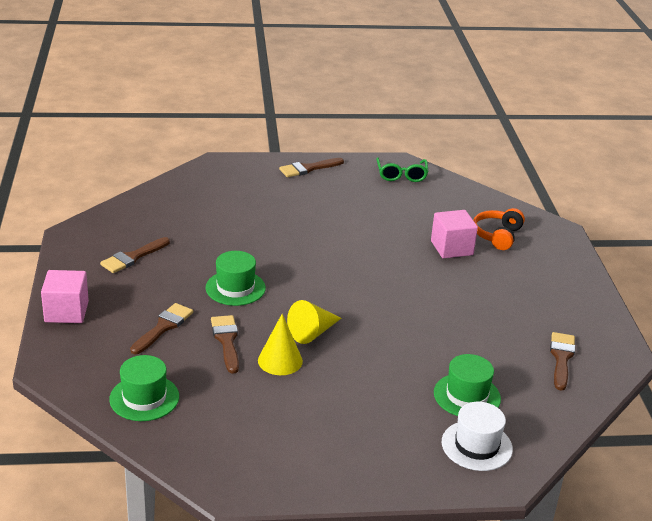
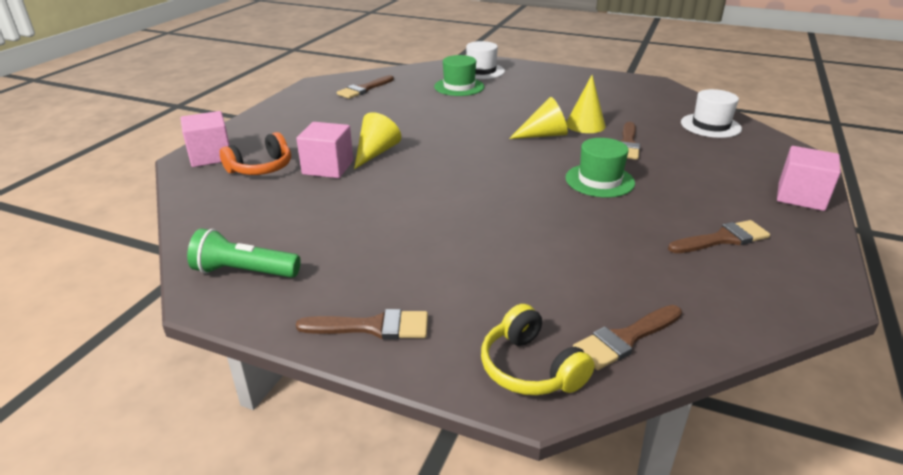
camera: 150 degrees left, 0 degrees up
(144, 398) = (710, 125): green hat -> white hat
(163, 327) = (688, 164): brown brush -> brown brush (625, 339)
(223, 170) = (530, 368): none -> yellow headphones
(401, 175) = (244, 272): green glasses -> green flashlight
(435, 271) = (375, 153): none -> yellow cone
(550, 236) = (211, 156): none -> pink cube

